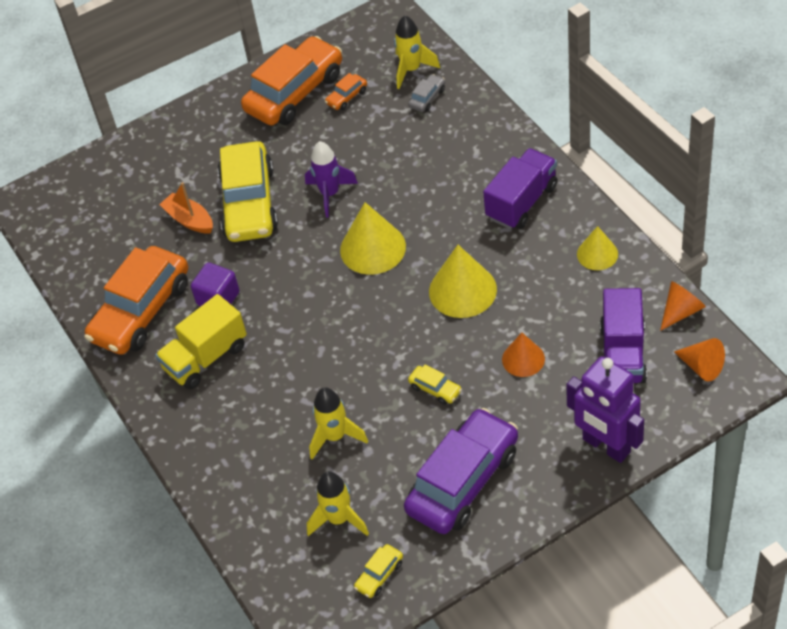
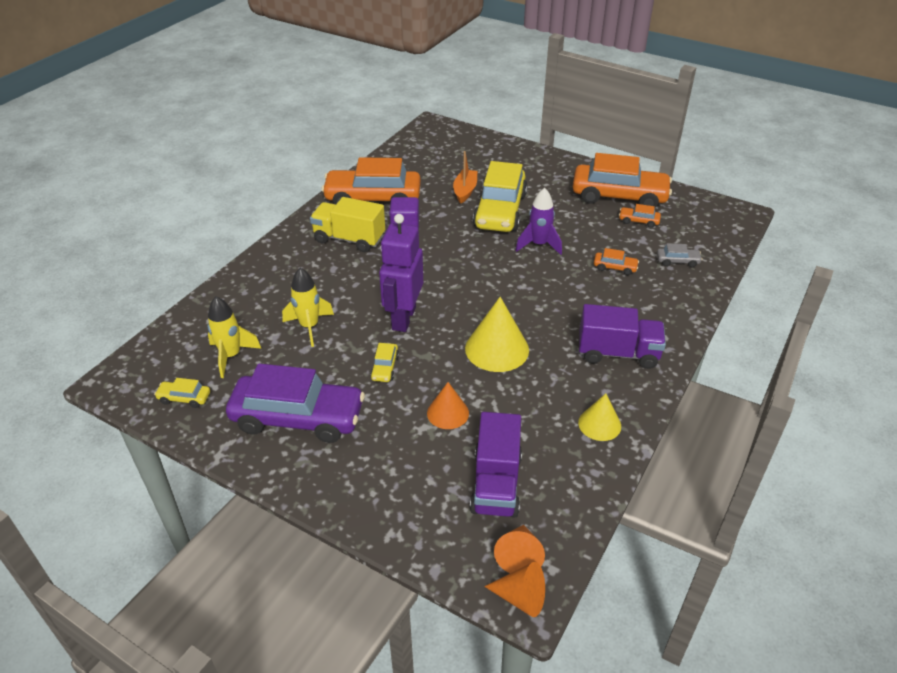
camera: 55 degrees right, 10 degrees down
(249, 203) = (500, 211): yellow car -> yellow car turned 45 degrees counterclockwise
(373, 248) = (503, 284): yellow cone -> none
(405, 149) = (615, 267): none -> orange car
(411, 70) = (697, 243): yellow rocket -> none
(606, 446) = (381, 507): purple robot -> purple robot (403, 318)
(622, 353) = (496, 483): purple truck -> purple truck turned 60 degrees counterclockwise
(681, 311) = (576, 514): orange cone -> orange cone (521, 597)

